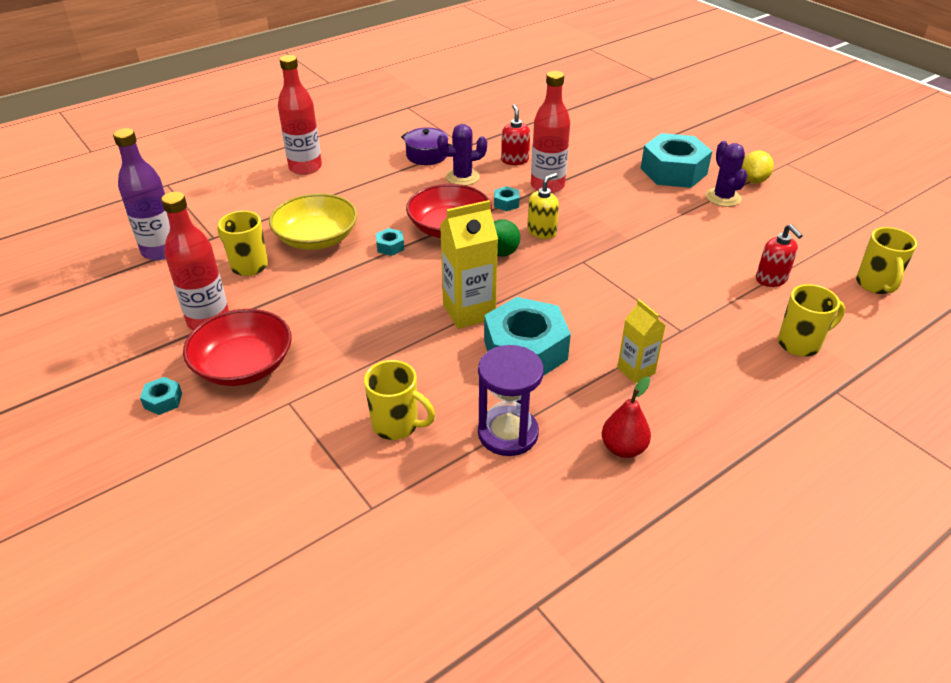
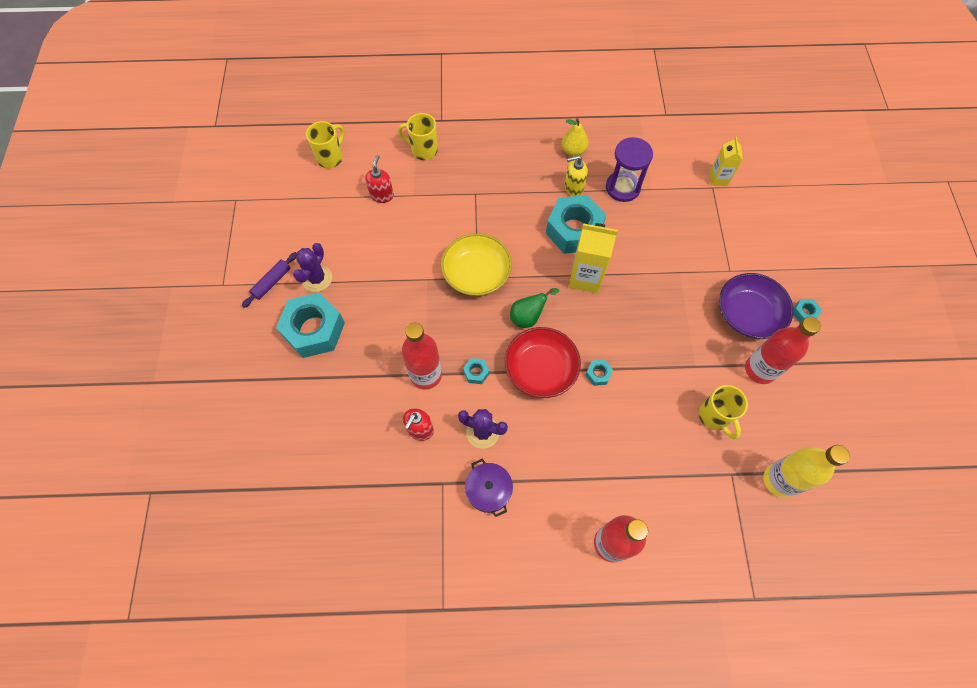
camera: 145 degrees left, 25 degrees up
(161, 251) = (779, 480): purple bottle -> yellow bottle
(243, 365) = (747, 314): red bowl -> purple bowl
(316, 238) = (648, 419): yellow bowl -> yellow bowl (476, 274)
(397, 425) = (677, 223): yellow mug -> none
(542, 232) = (478, 323): yellow soap dispenser -> yellow soap dispenser (573, 187)
(623, 448) = (573, 150): red pear -> yellow pear
(636, 370) = (526, 184): yellow carton -> yellow carton (718, 178)
(753, 180) = (272, 282): yellow lemon -> purple rolling pin

